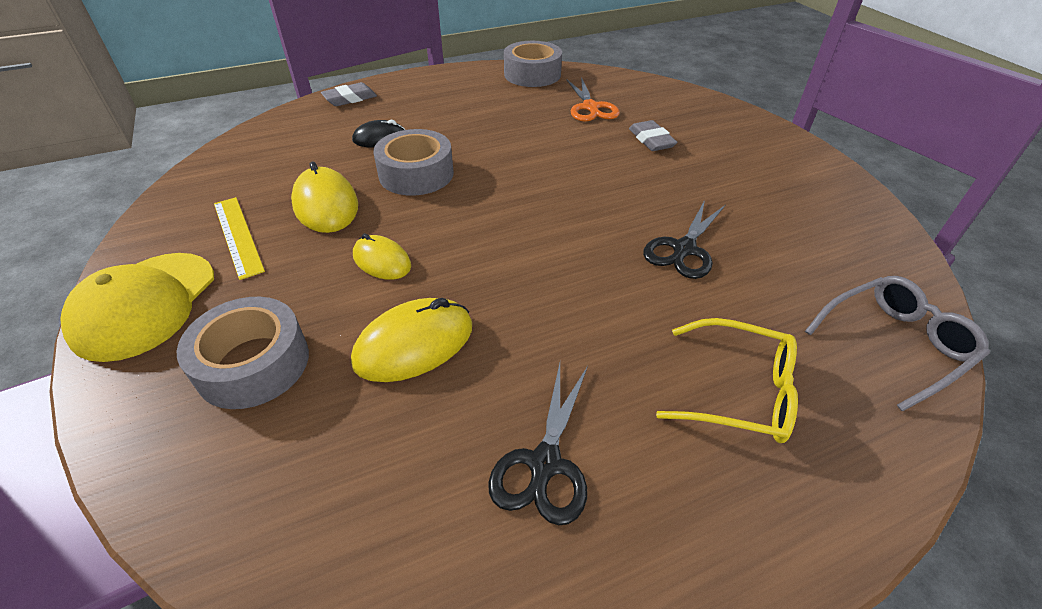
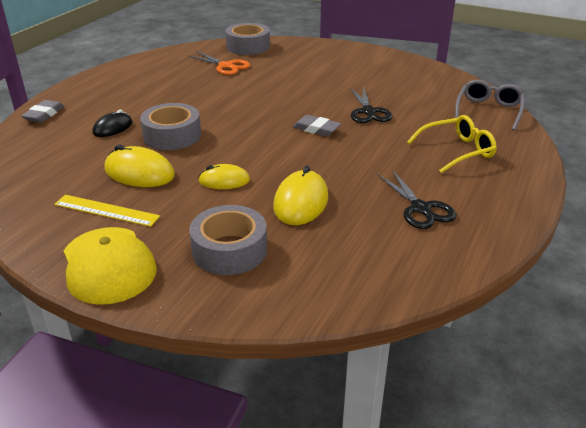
camera: 40 degrees left, 10 degrees down
(532, 74) = (159, 59): grey tape -> grey tape (248, 46)
(651, 140) = (285, 71): grey eraser -> grey eraser (316, 129)

